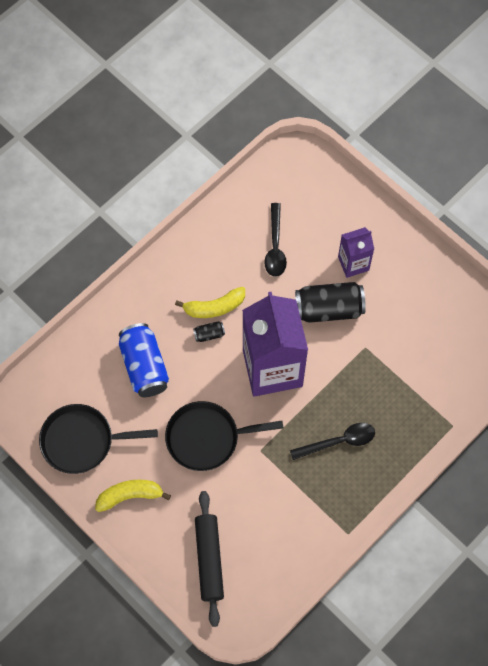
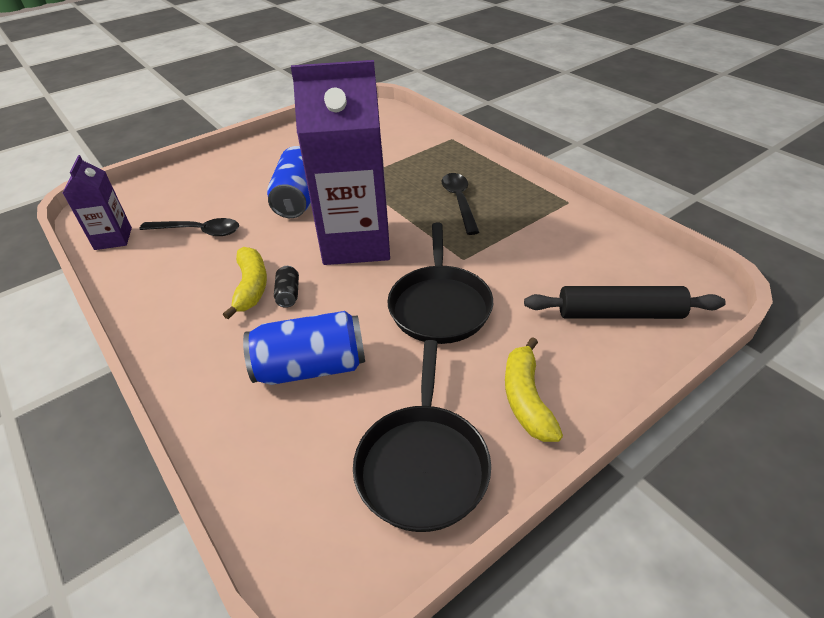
camera: 80 degrees left, 25 degrees down
(329, 309) = (299, 199): black can -> blue can
(353, 263) = (253, 180): purple carton -> purple carton (113, 238)

